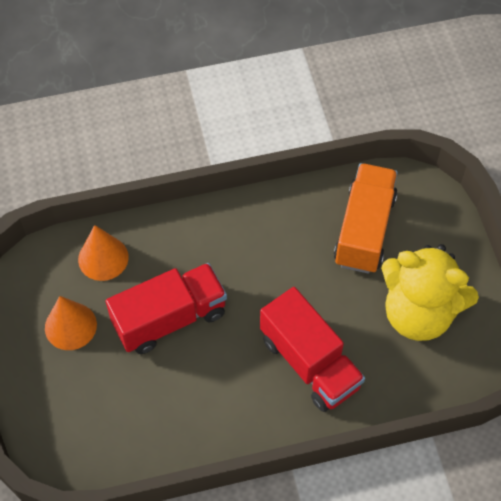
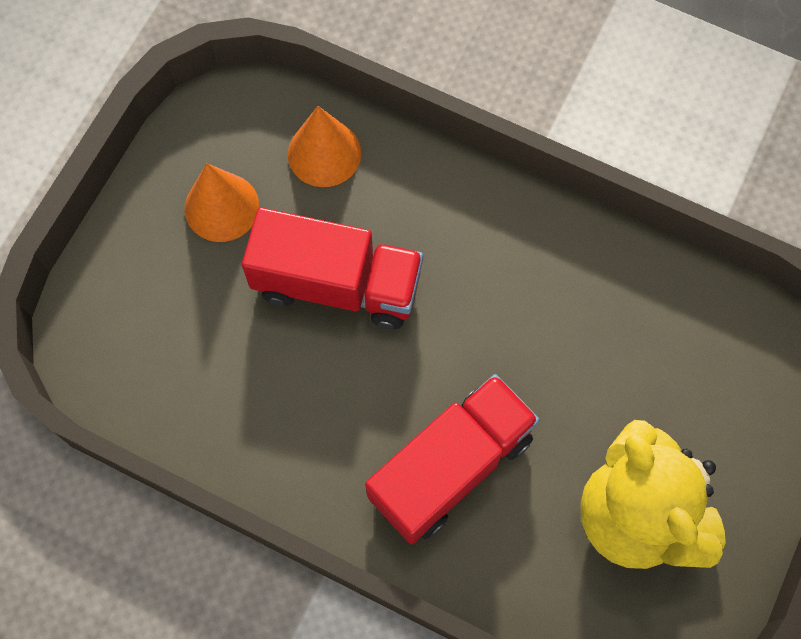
camera: 40 degrees right, 10 degrees up
(309, 362) = (451, 467): red truck -> red truck turned 135 degrees counterclockwise
(364, 230) = (664, 356): orange truck -> none

